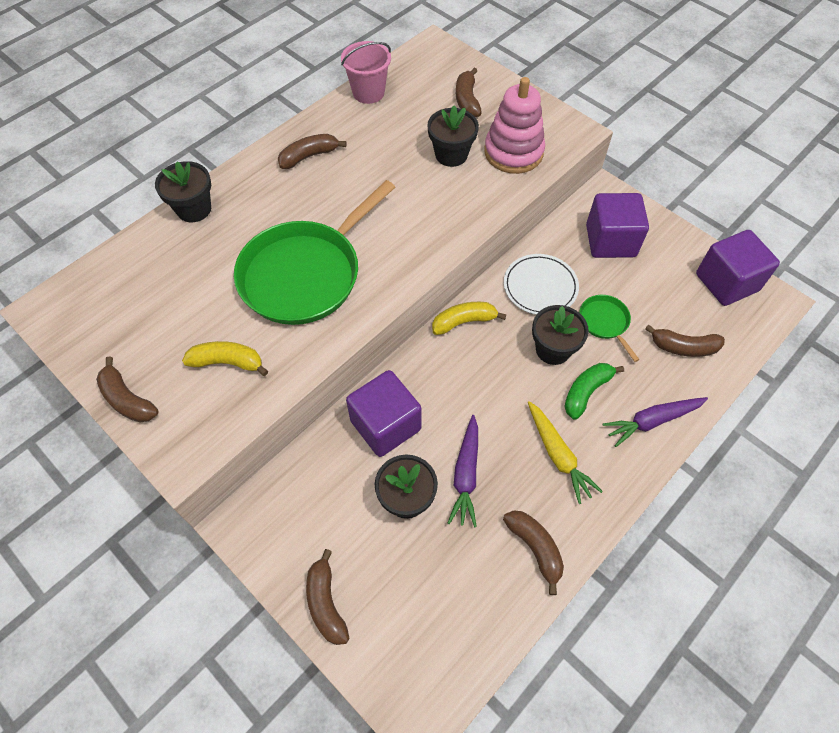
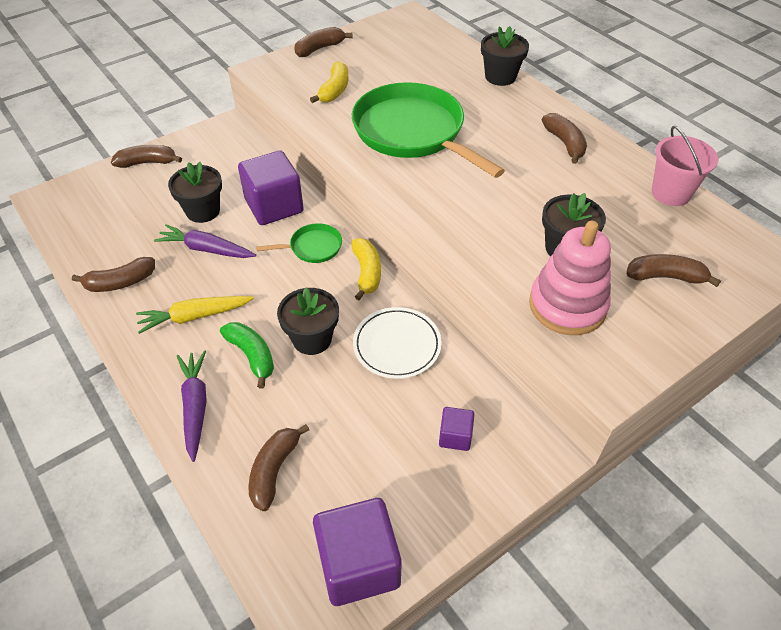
camera: 100 degrees right, 10 degrees down
(604, 322) = (333, 396): green pan -> green pan (313, 247)
(610, 241) = (455, 436): purple cube -> purple cube, size x0.49

